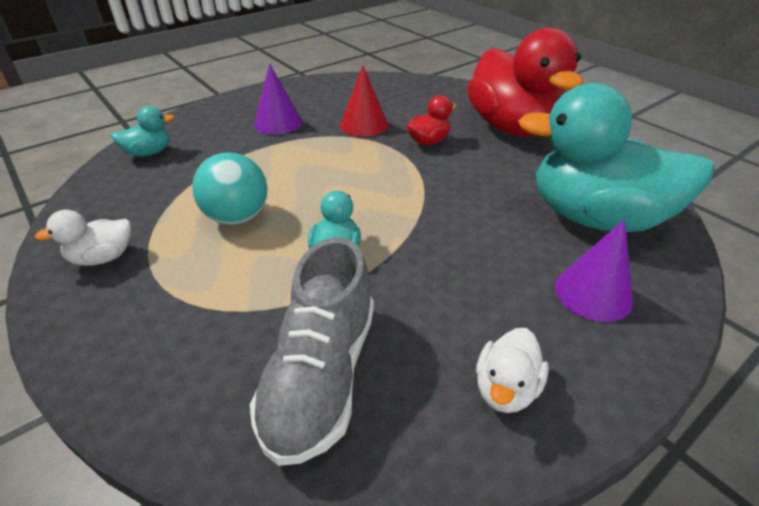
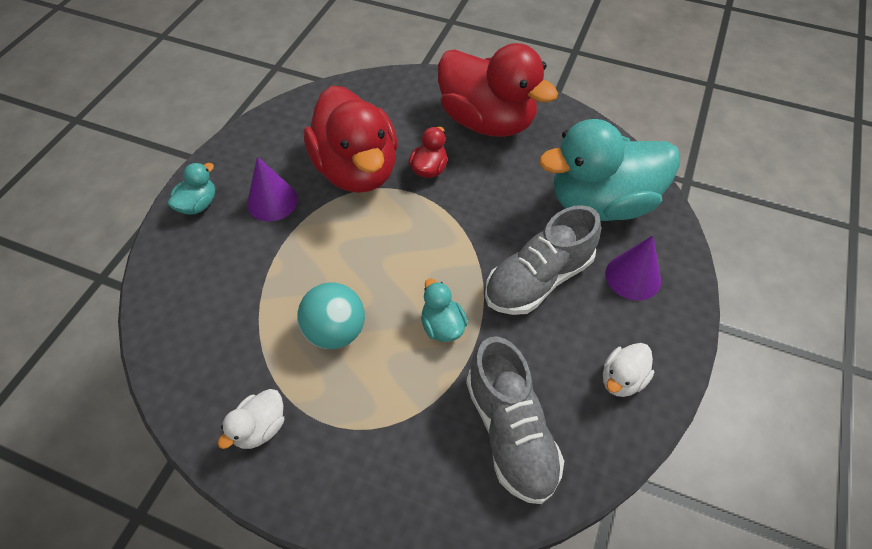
camera: 30 degrees left, 15 degrees up
(149, 153) = (178, 297): turquoise duck -> turquoise duck (198, 204)
(364, 125) = (356, 170): red cone -> red duck
(471, 253) = (538, 279): none -> grey shoe
(505, 389) = (622, 379): white duck -> white duck turned 45 degrees clockwise

